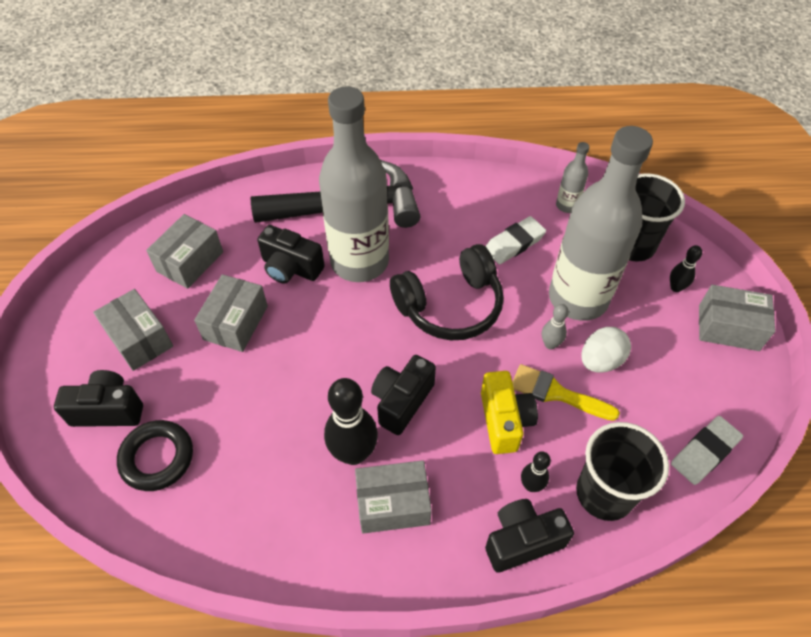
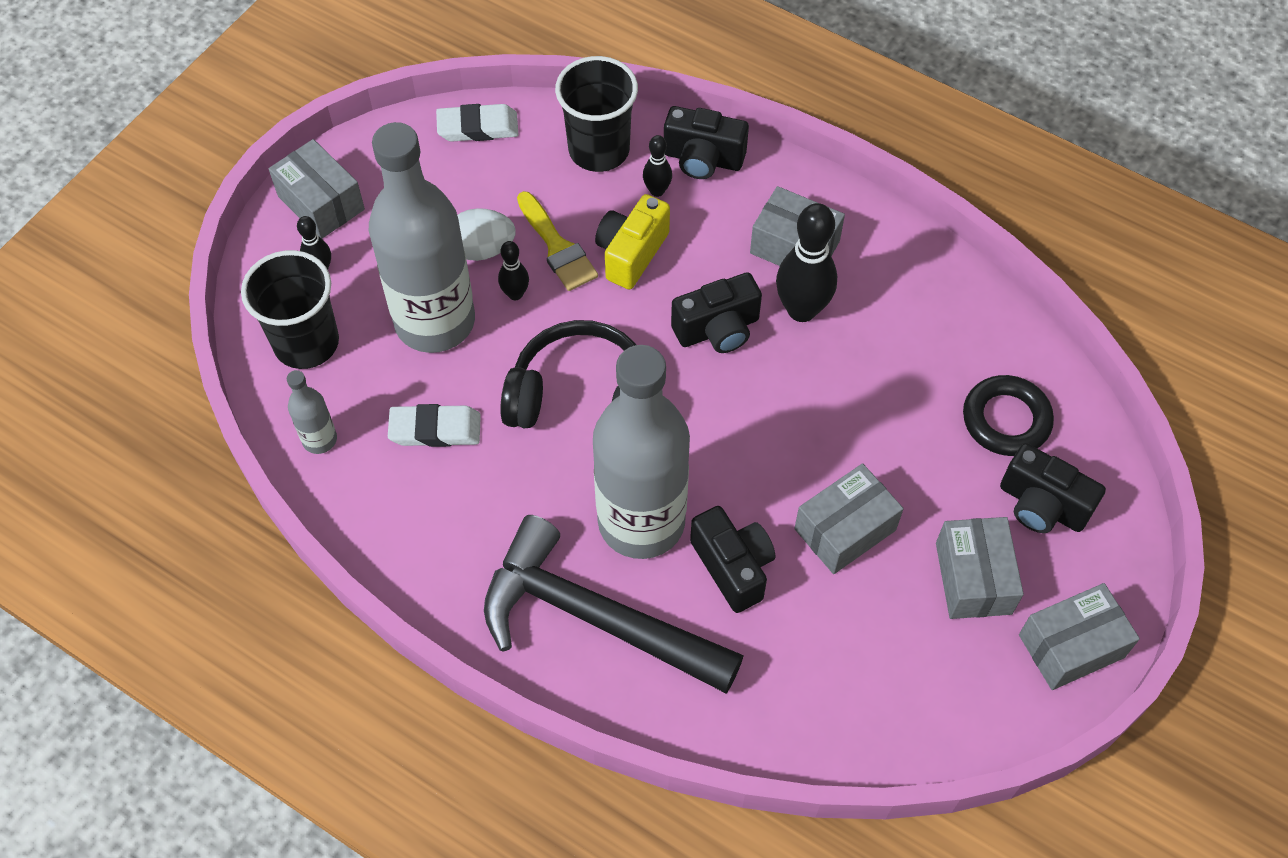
camera: 145 degrees left, 5 degrees up
(190, 261) = (859, 661): grey box -> grey box (1071, 646)
(550, 344) = (515, 294): grey bowling pin -> black bowling pin

